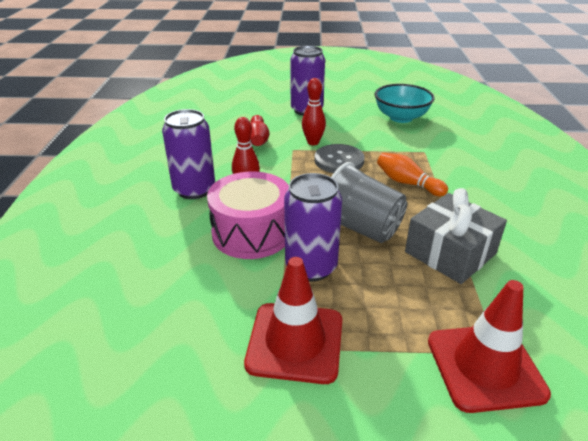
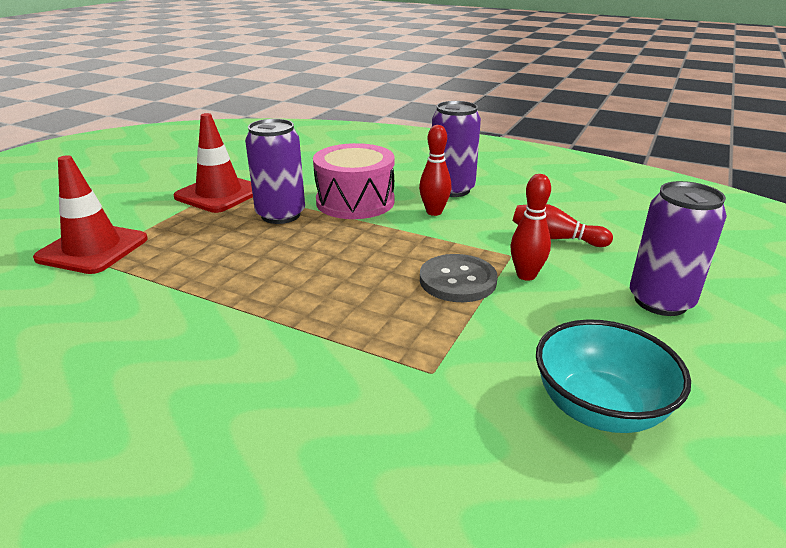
camera: 115 degrees right, 5 degrees down
(361, 228) = (303, 251): grey cup -> none
(407, 183) = (355, 314): orange bowling pin -> none
(450, 253) = (205, 287): grey gift -> none

